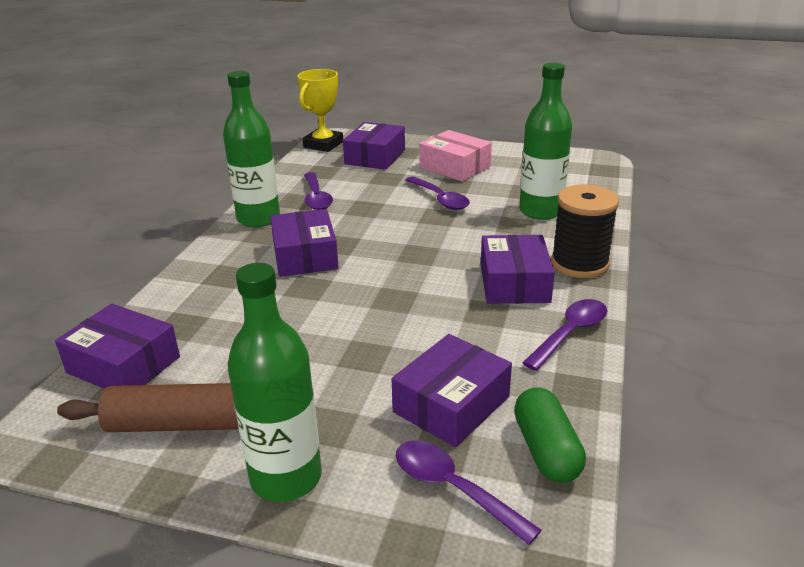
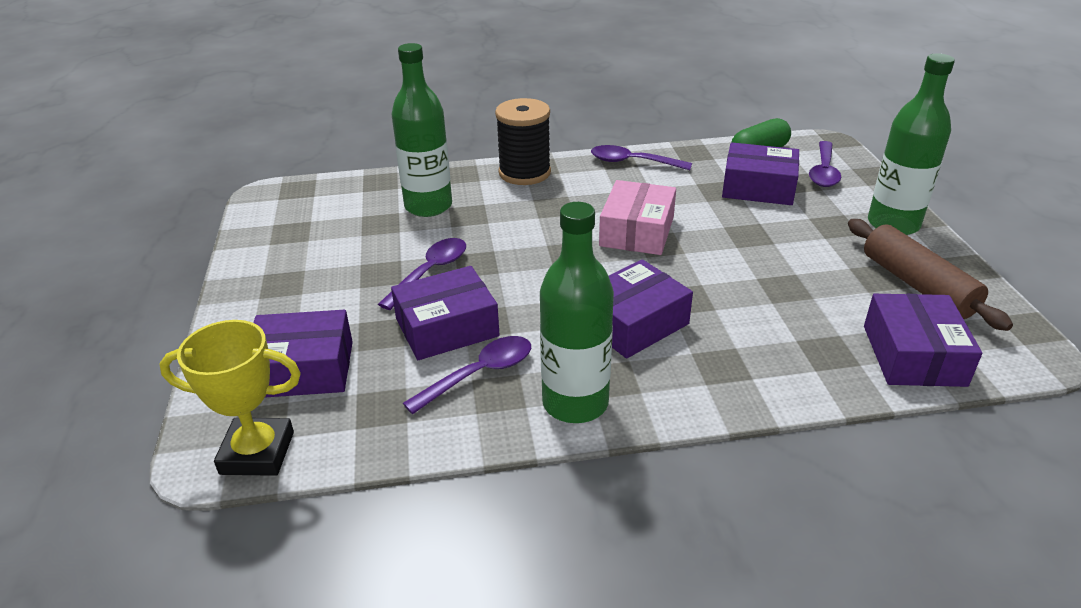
camera: 115 degrees left, 5 degrees up
(454, 167) = (323, 286): pink box -> pink box (637, 231)
(514, 283) = (582, 194): purple box -> purple box (447, 327)

